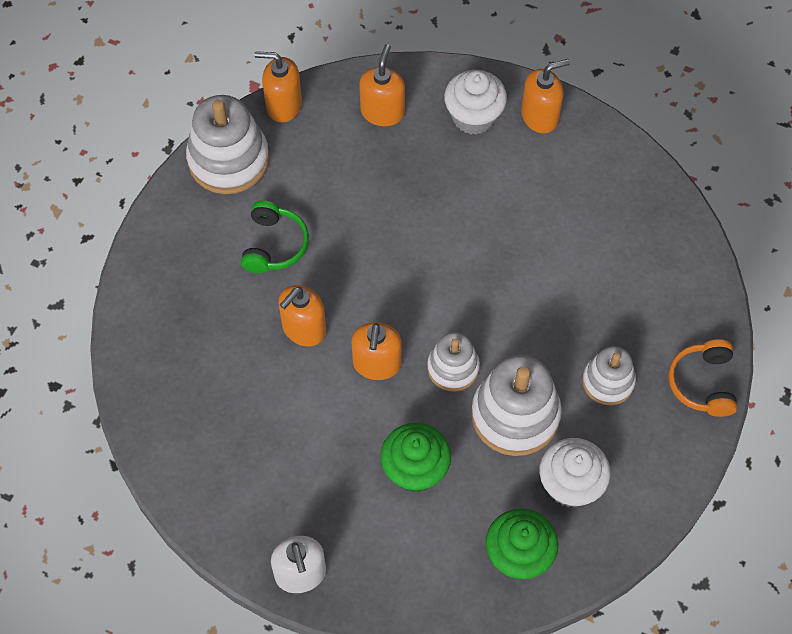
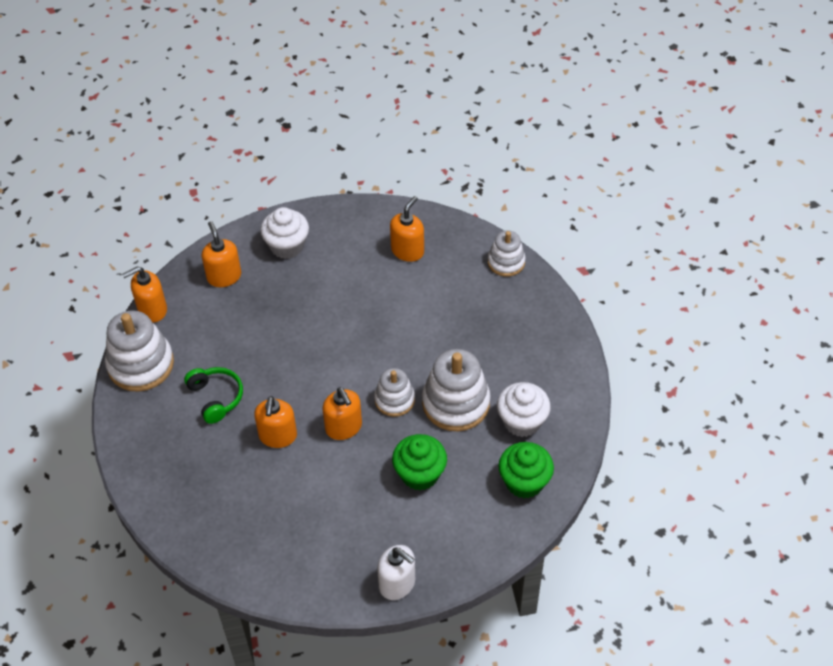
camera: 35 degrees left, 10 degrees down
(540, 116) = (329, 222): orange soap dispenser -> orange soap dispenser (407, 251)
(608, 381) = (496, 349): white stacking toy -> white stacking toy (506, 262)
(702, 383) = (552, 316): orange headphones -> none

